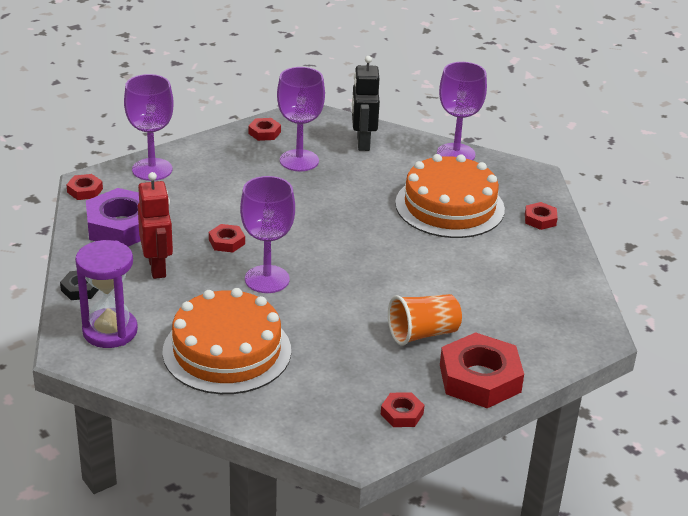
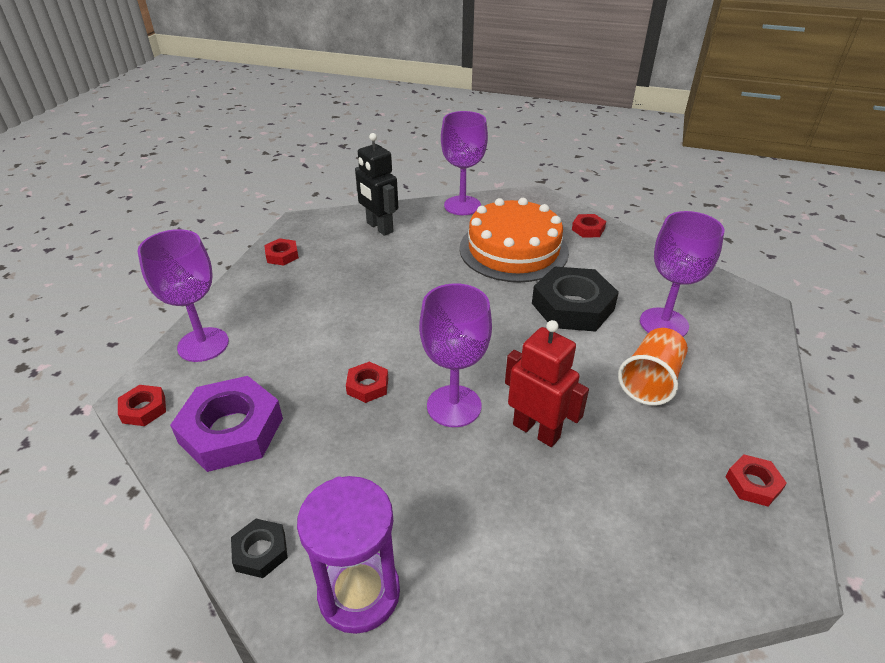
camera: 35 degrees left, 5 degrees up
(157, 267) = (326, 461): red robot -> red robot (536, 430)
(227, 351) = (516, 524): orange cake -> none
(299, 160) = (343, 267): purple goblet -> purple goblet (664, 323)
(437, 265) = (572, 306): none -> black nut
(479, 378) = (749, 398): red nut -> none

